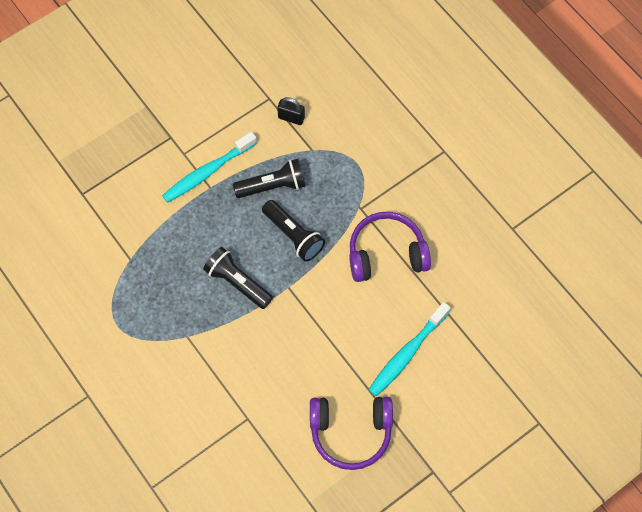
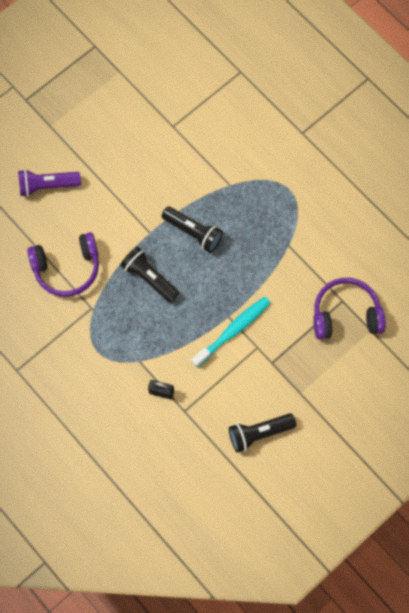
camera: 175 degrees right, 5 degrees up
(273, 186) = (172, 322): black flashlight -> black flashlight (259, 433)
(351, 432) = (90, 122): purple headphones -> purple headphones (345, 314)
(407, 353) = (47, 186): turquoise toothbrush -> purple flashlight

